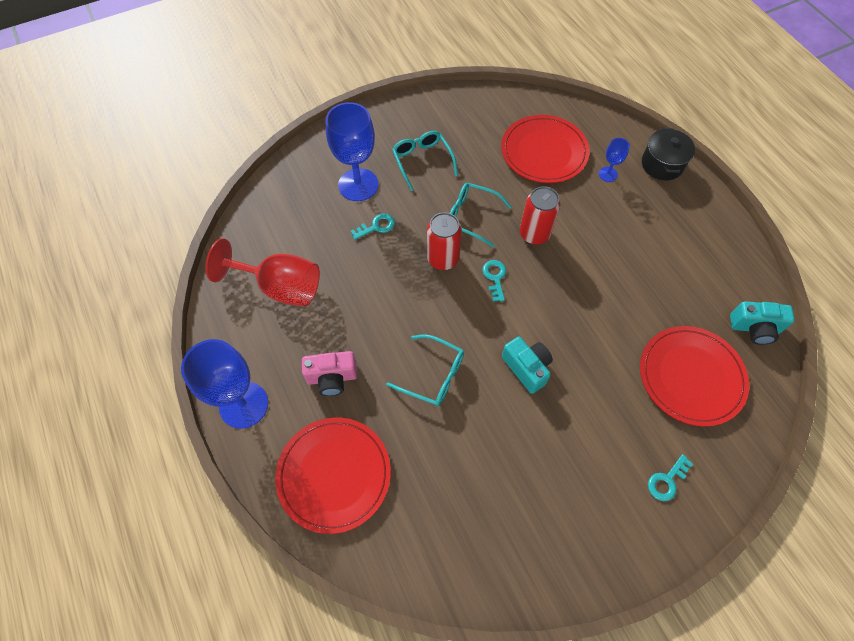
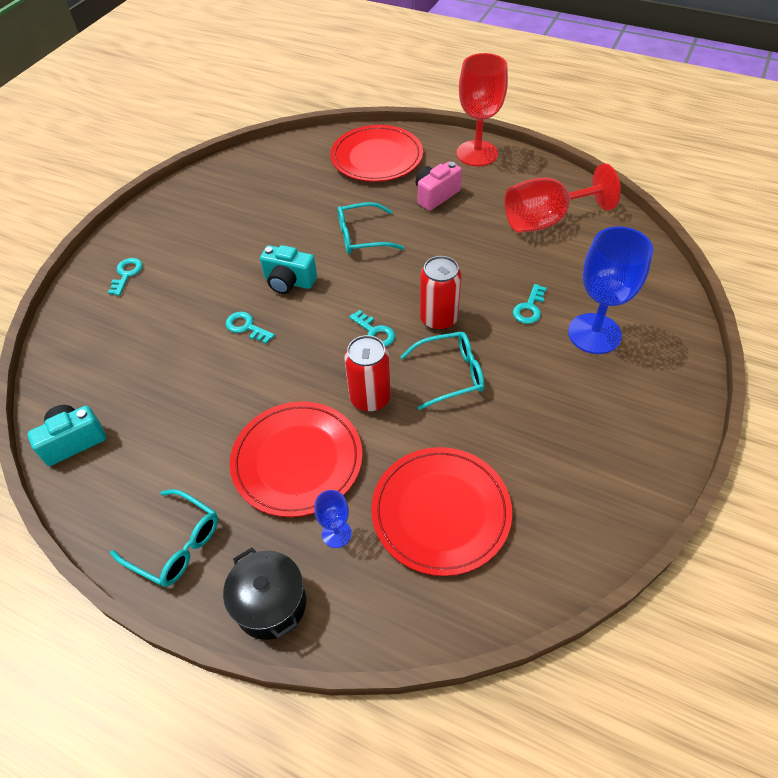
camera: 145 degrees right, 10 degrees down
(244, 405) = (477, 153): blue goblet -> red goblet
(422, 161) = (564, 401): turquoise glasses -> turquoise glasses (176, 545)
(586, 345) = (246, 327): none -> turquoise key
(691, 376) = (131, 357): red plate -> red plate (297, 460)

